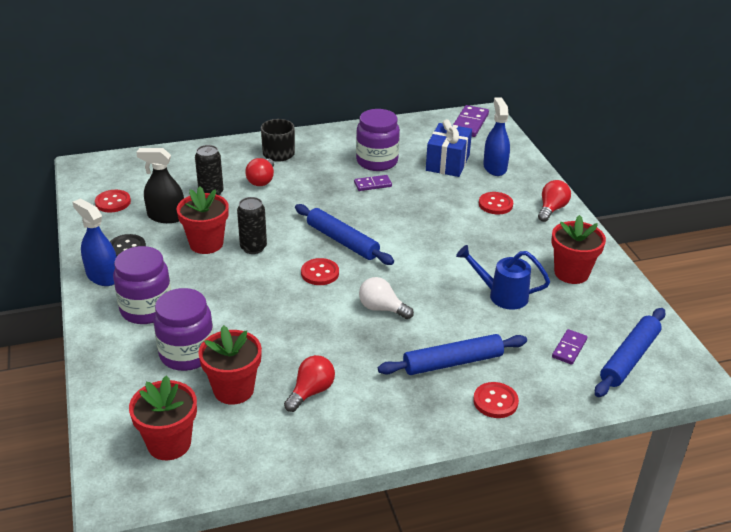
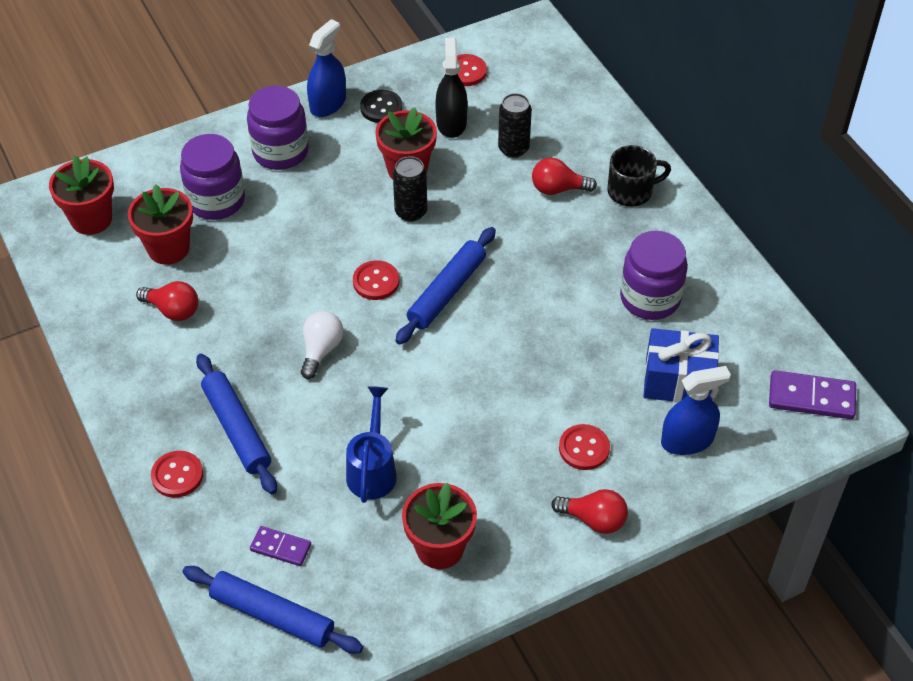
camera: 80 degrees right, 15 degrees up
(372, 184) = (588, 302): purple domino -> none

